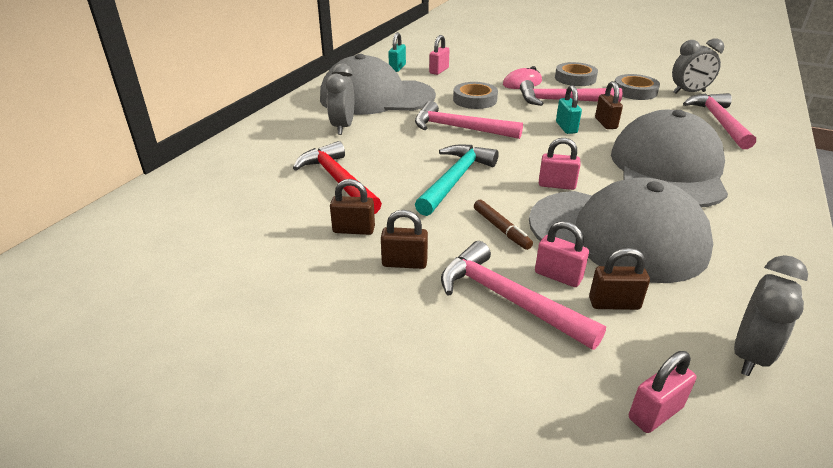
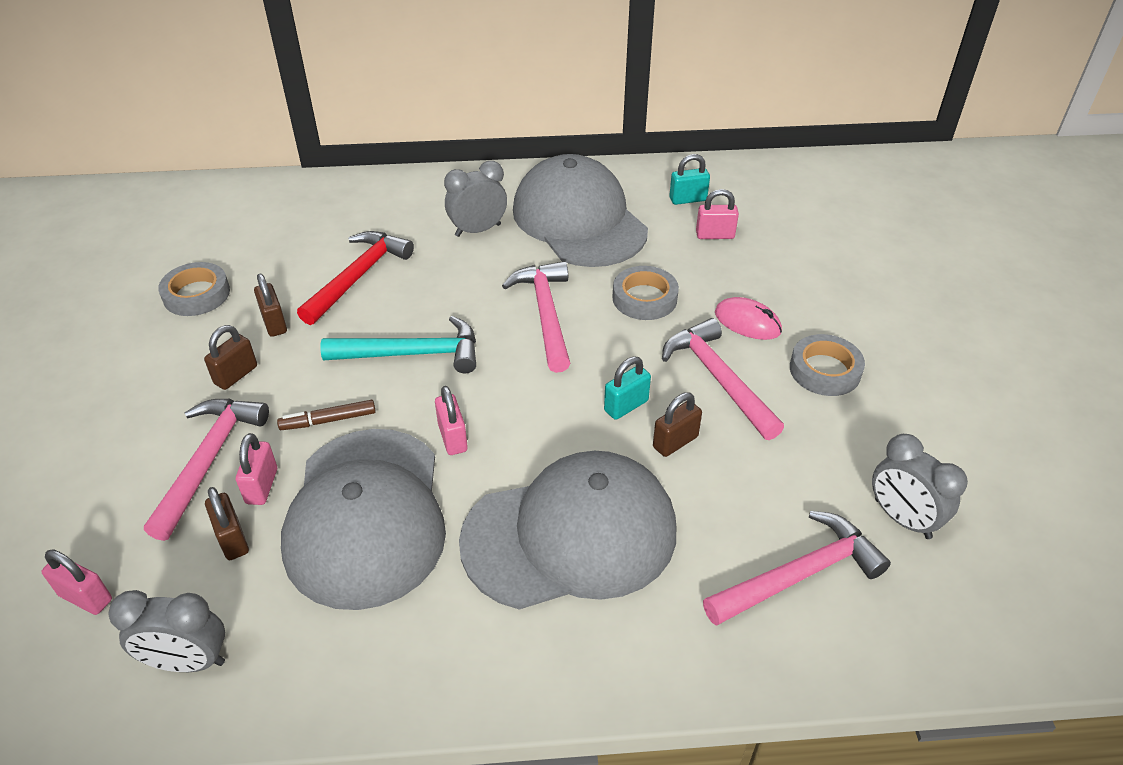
camera: 60 degrees right, 10 degrees up
(404, 263) = (236, 375): brown padlock -> brown padlock turned 60 degrees clockwise
(501, 229) = (328, 420): brown marker -> brown marker turned 45 degrees clockwise
(635, 91) = (837, 449): grey tape -> grey tape (196, 294)

